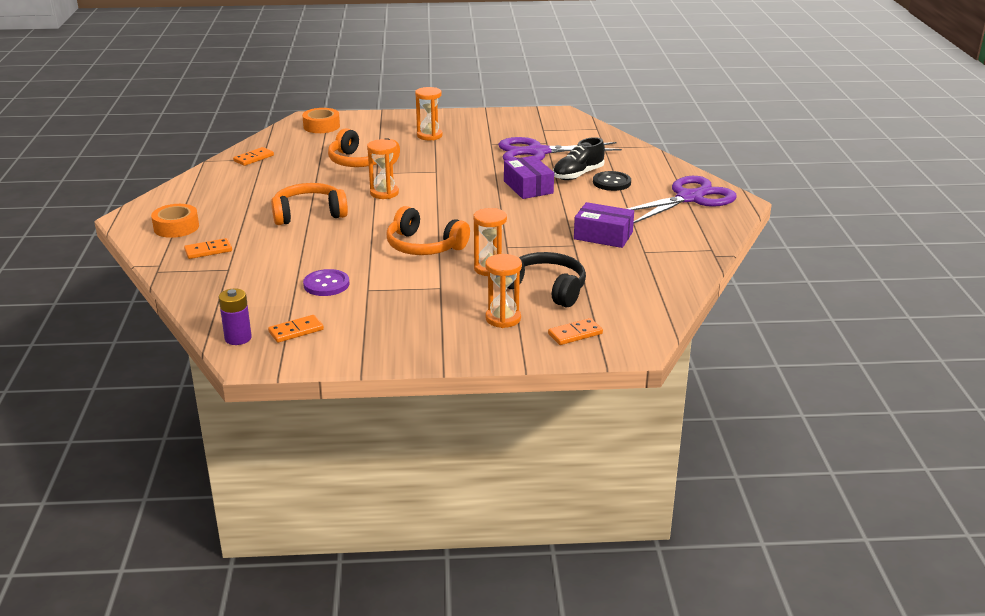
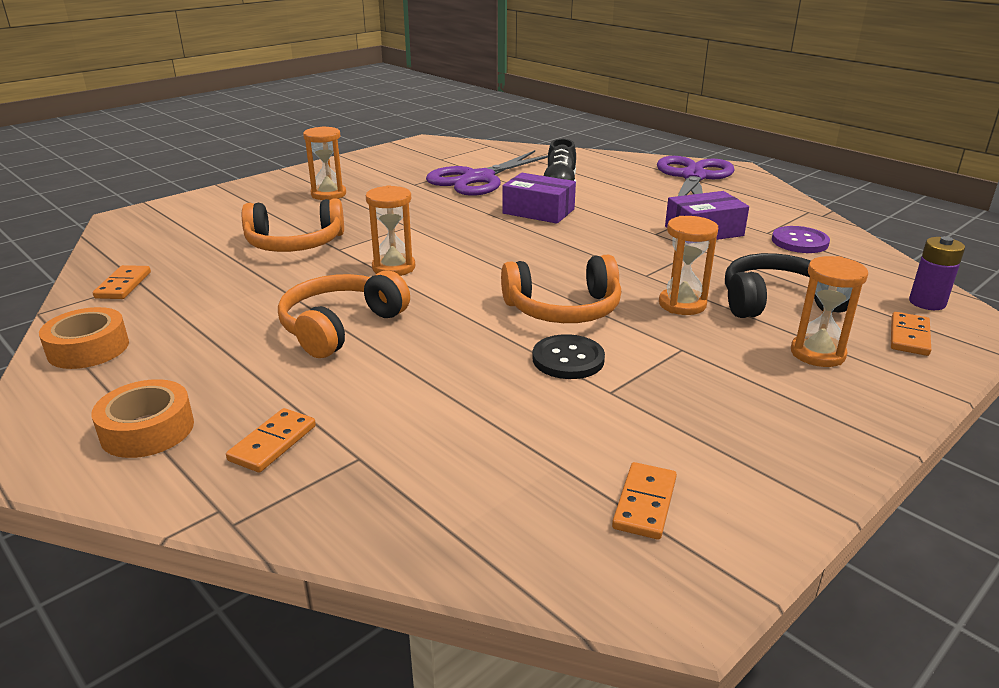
camera: 40 degrees left, 0 degrees up
(238, 338) = (589, 570): purple battery -> purple battery (927, 303)
(321, 126) = (164, 221): orange tape -> orange tape (88, 348)
(326, 284) = (546, 410): purple button -> purple button (799, 242)
(611, 182) = (603, 184): black button -> black button (568, 359)

